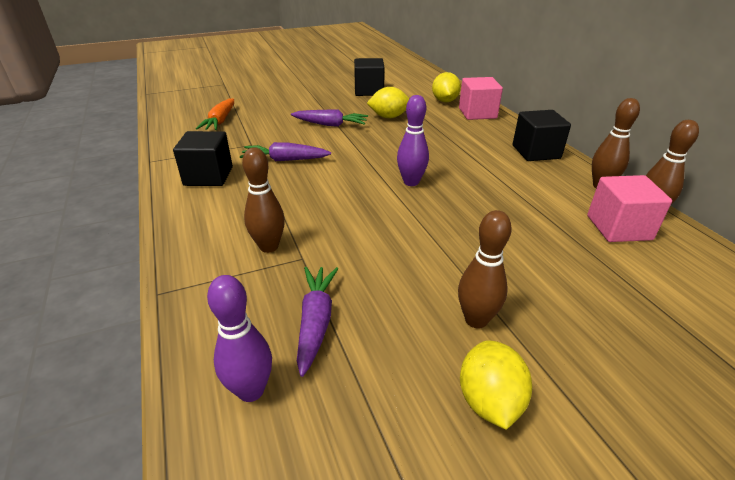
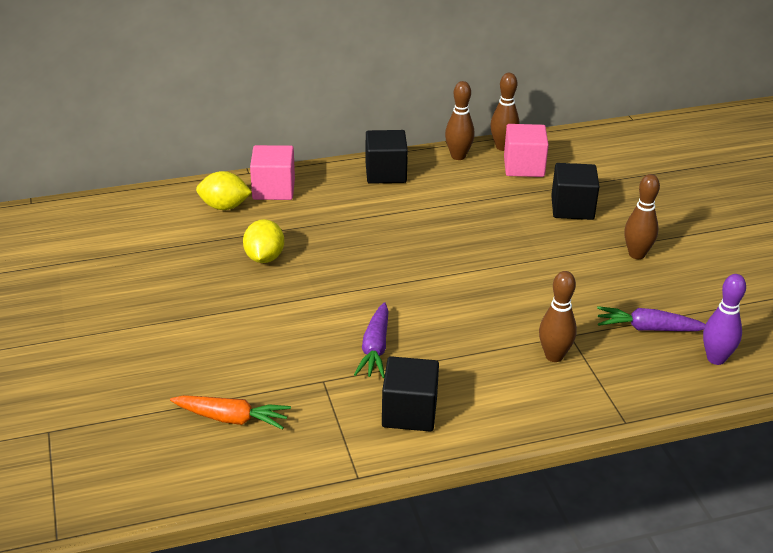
camera: 85 degrees left, 0 degrees up
(330, 125) = (276, 308): purple carrot -> none
(369, 91) = (158, 266): black cube -> black cube (572, 208)
(411, 182) = (440, 259): purple bowling pin -> none
(489, 401) = (704, 261): yellow lemon -> none

